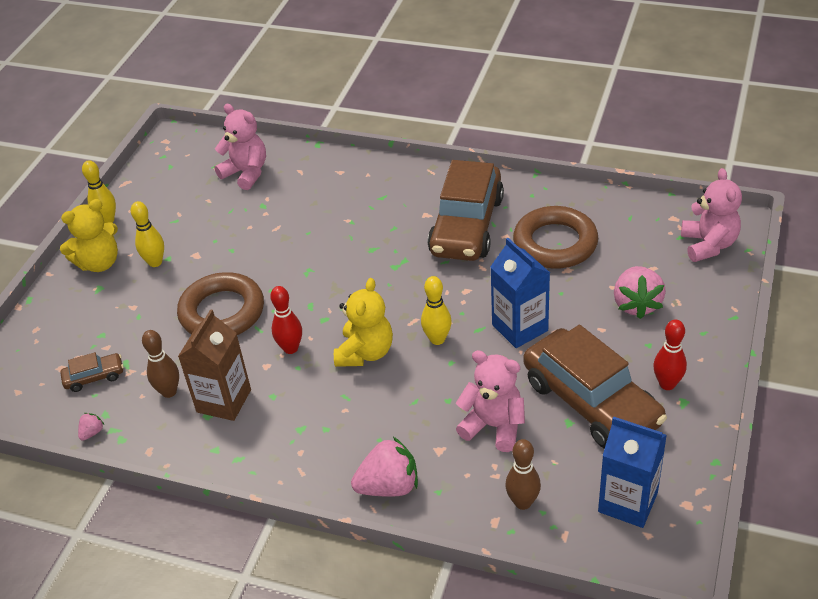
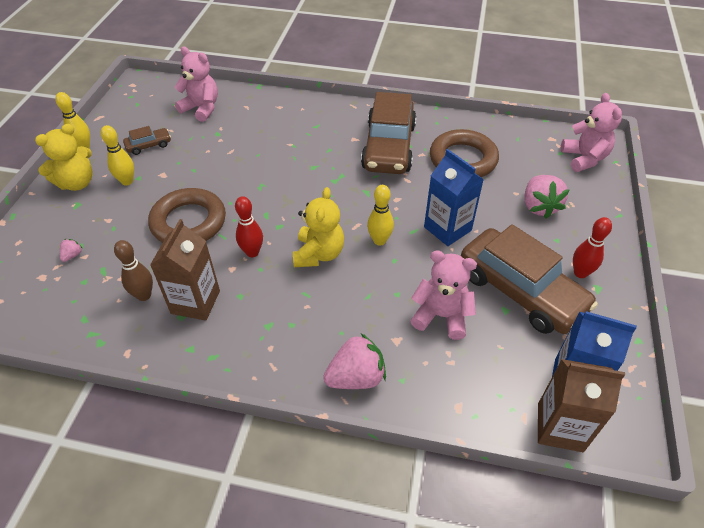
camera: 10 degrees left, 5 degrees up
(92, 432) = (71, 337): pink strawberry -> pink strawberry (72, 255)
(94, 377) = (73, 284): brown car -> brown car (149, 145)
(523, 502) = (480, 387): brown bowling pin -> none
(601, 547) = (560, 427): none -> brown carton

